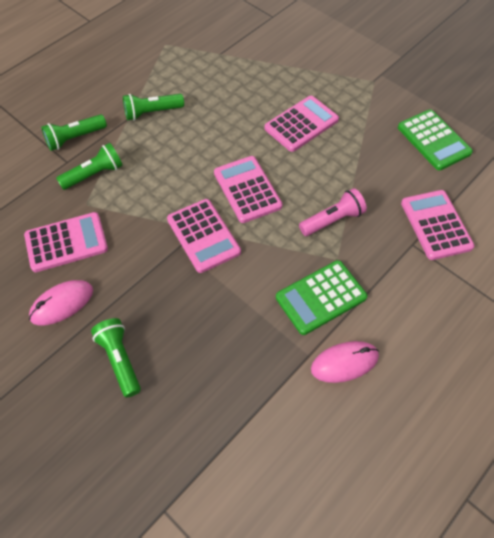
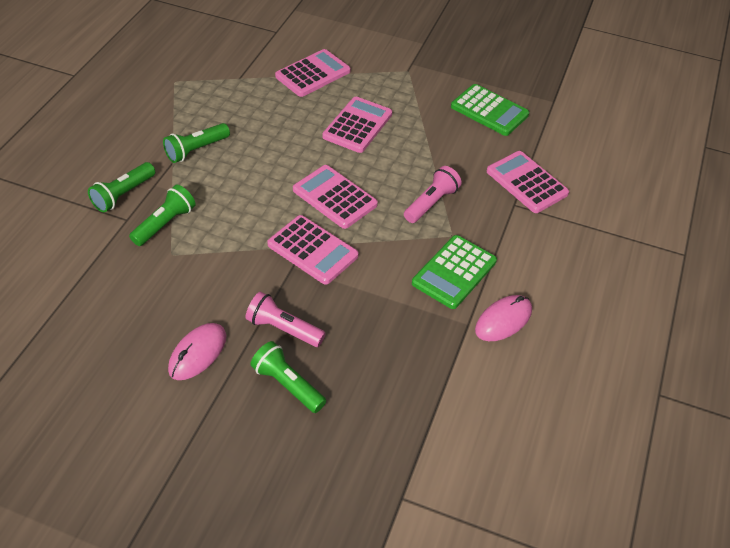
camera: 25 degrees left, 10 degrees down
(66, 242) = (170, 295): pink calculator -> pink calculator (313, 74)
(142, 304) = (283, 329): none -> pink flashlight

